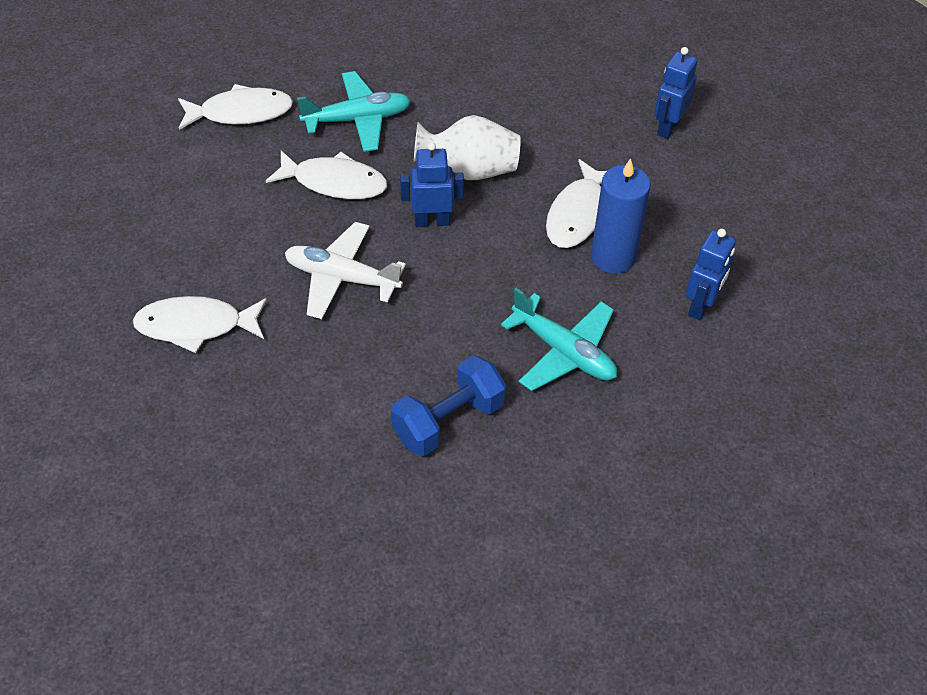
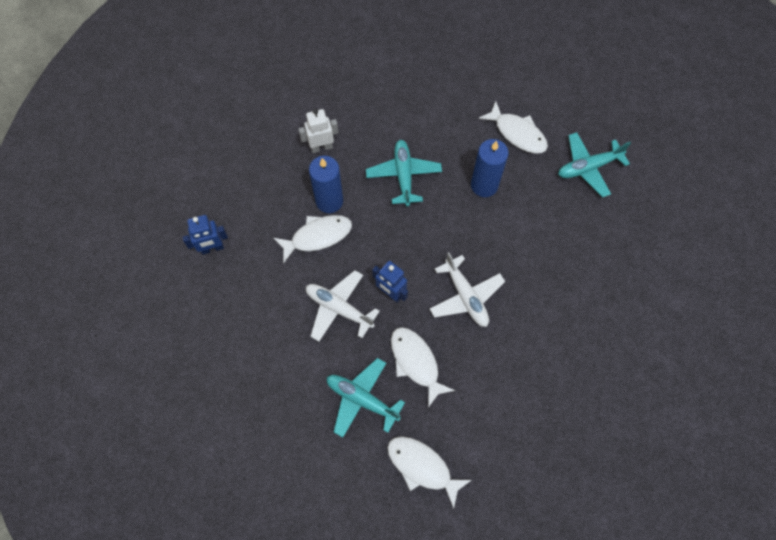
camera: 135 degrees left, 15 degrees up
(195, 326) = (559, 327): white fish -> white fish (517, 133)
(323, 567) = (588, 167): none -> turquoise plane
(448, 421) = (484, 185): blue dumbbell -> blue candle
(470, 170) = (339, 308): white vase -> white plane
(701, 306) = (321, 147): blue robot -> white robot

